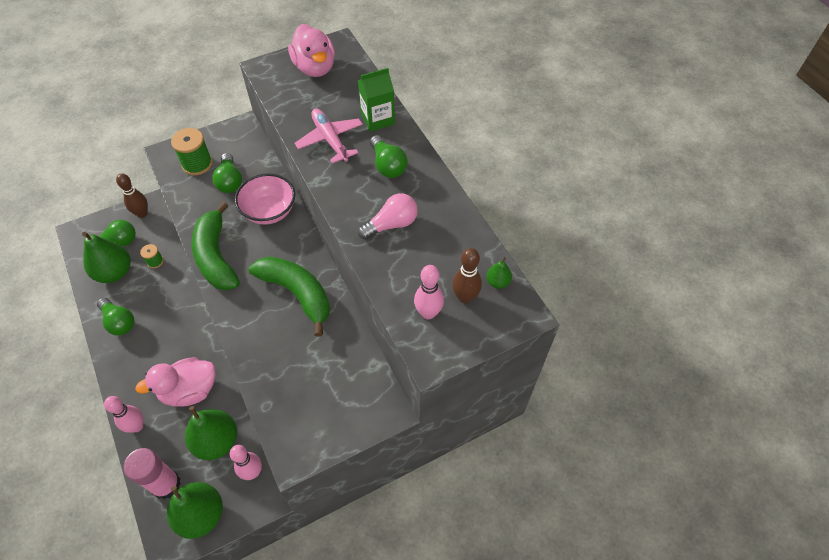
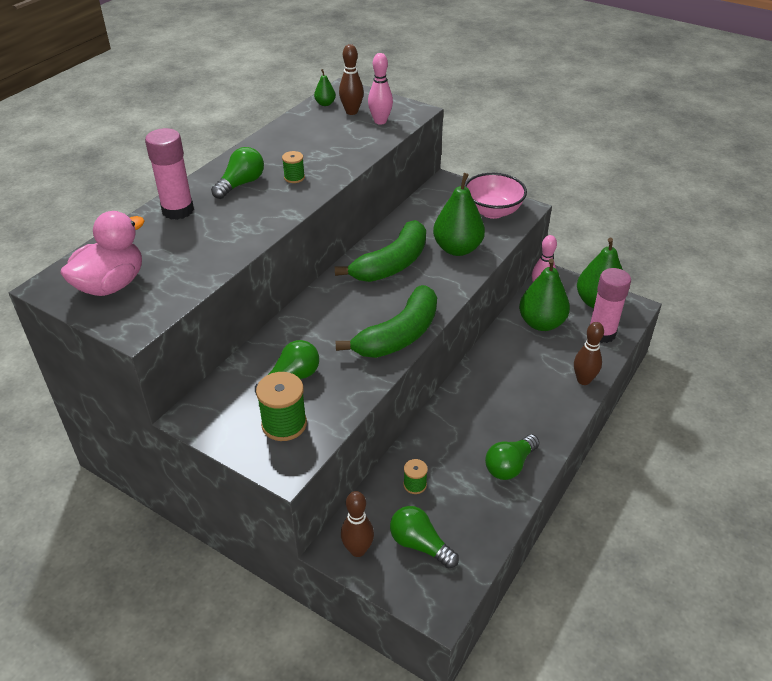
camera: 120 degrees left, 15 degrees down
(114, 272) = (459, 515): green pear -> green pear (457, 249)
(119, 322) = (510, 465): green light bulb -> green light bulb turned 150 degrees counterclockwise
(137, 426) = (583, 380): pink bowling pin -> brown bowling pin
(190, 390) = (520, 364): pink duck -> none
(269, 211) = (312, 325): pink bowl -> pink bowl (492, 211)
(297, 293) = (392, 264): green banana -> green banana turned 150 degrees counterclockwise
(330, 140) = (230, 228): pink plane -> none
(372, 202) = (294, 177): none -> green spool
(377, 119) = (178, 210): green carton -> pink glue stick
(391, 224) = (311, 160): pink light bulb -> none

